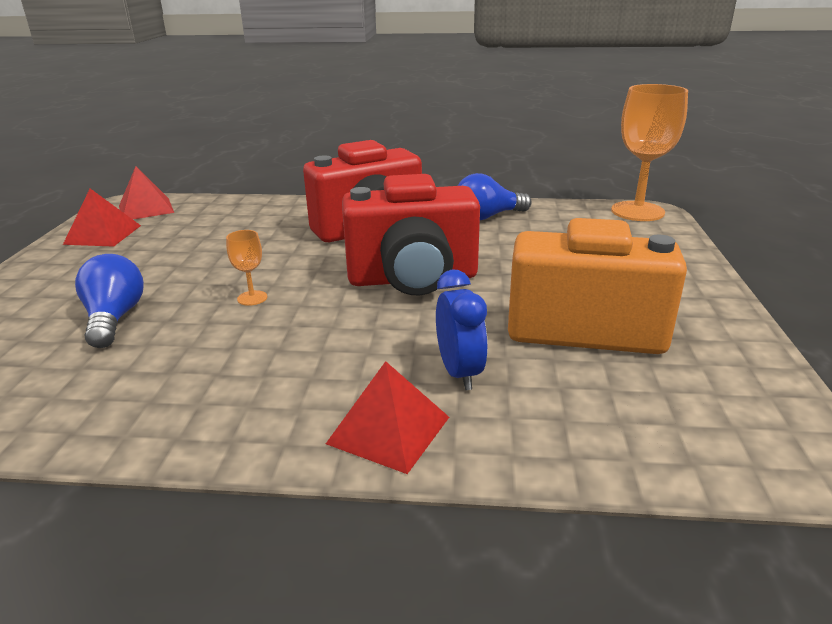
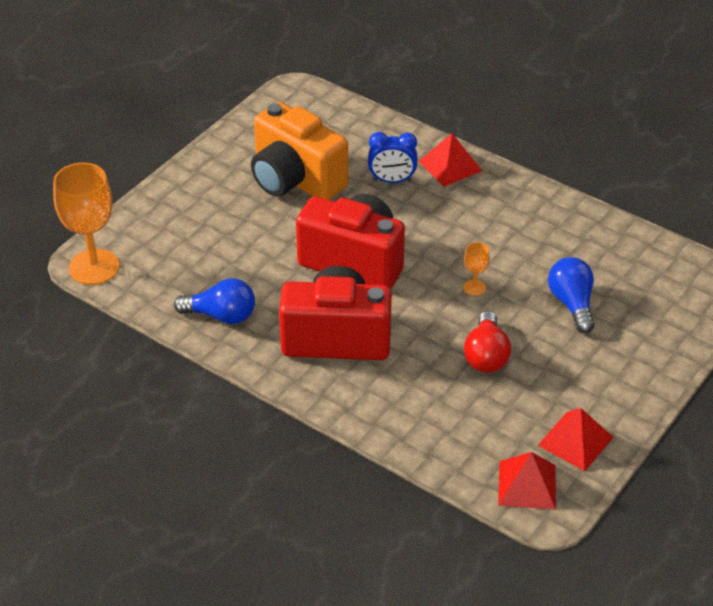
camera: 150 degrees left, 15 degrees up
(114, 319) = (572, 304): blue light bulb -> blue light bulb turned 150 degrees clockwise
(212, 256) = (486, 355): none -> red light bulb
(459, 372) = (392, 180): blue clock -> blue clock turned 105 degrees counterclockwise

